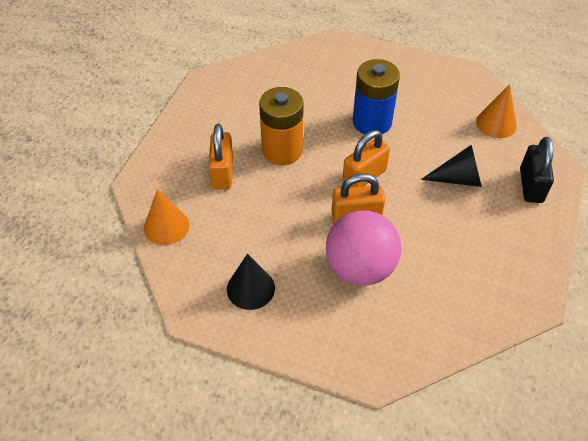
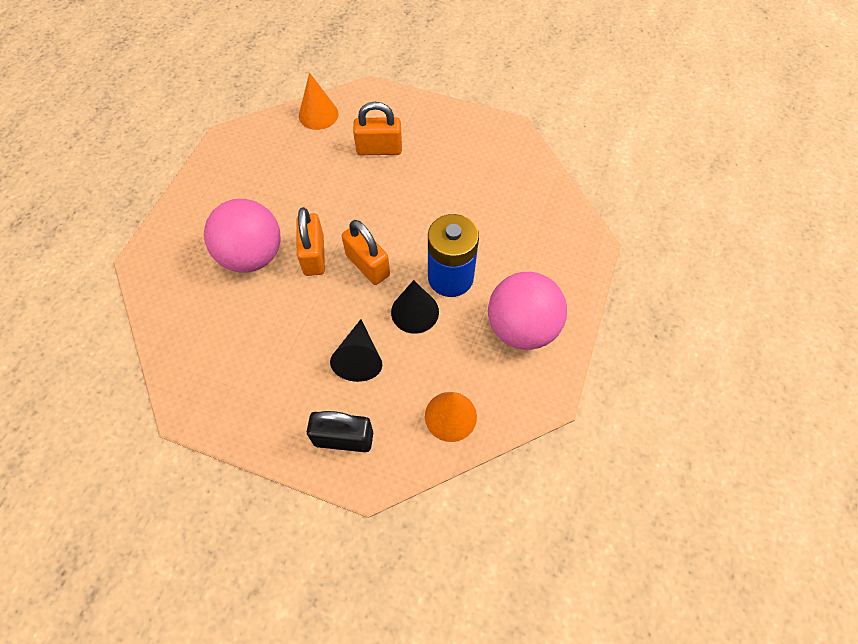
camera: 90 degrees right, 10 degrees up
(250, 288) = (244, 174): black cone -> black cone (415, 312)
(282, 150) = (407, 195): orange battery -> none
(414, 83) = (521, 328): none -> pink ball

